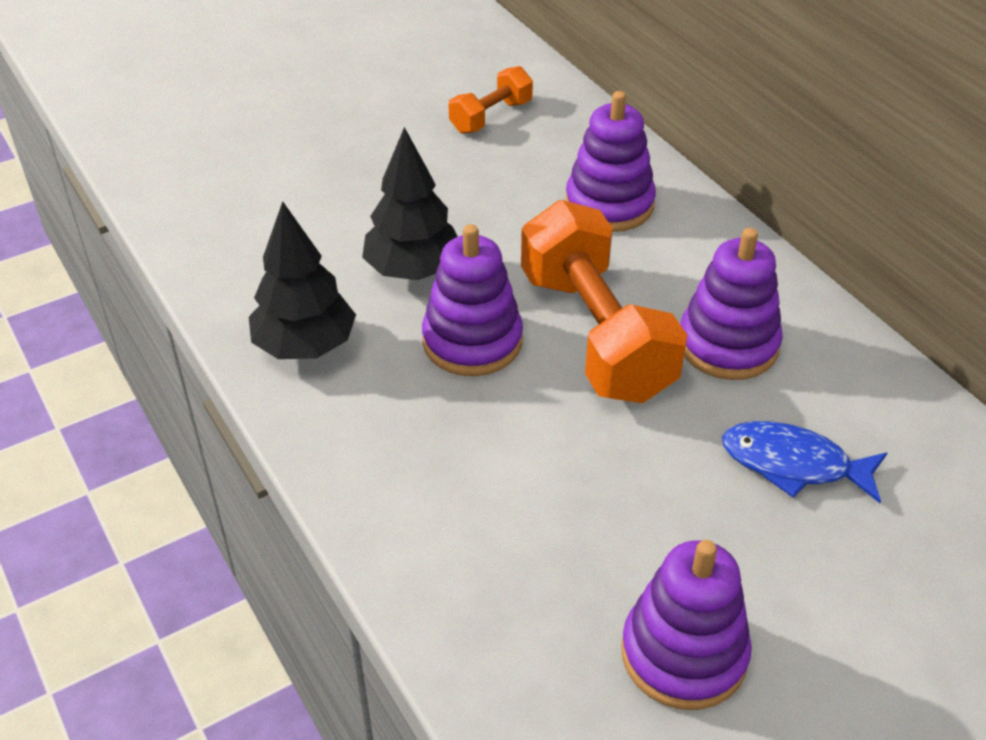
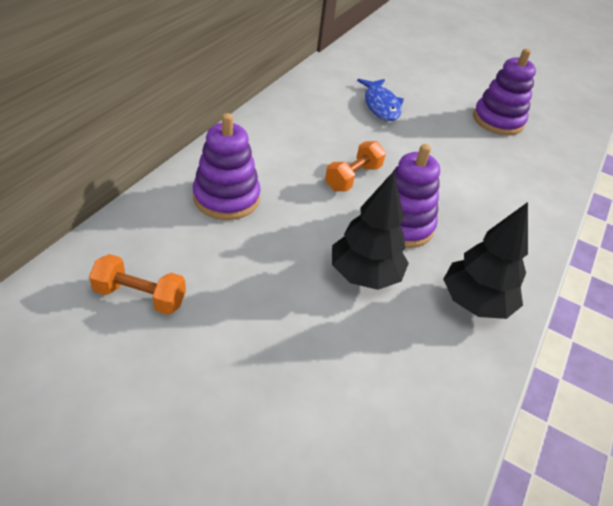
camera: 125 degrees left, 0 degrees up
(596, 334) = (353, 177): orange dumbbell -> orange dumbbell, size x0.50
(728, 345) = (321, 132): purple stacking toy -> none

